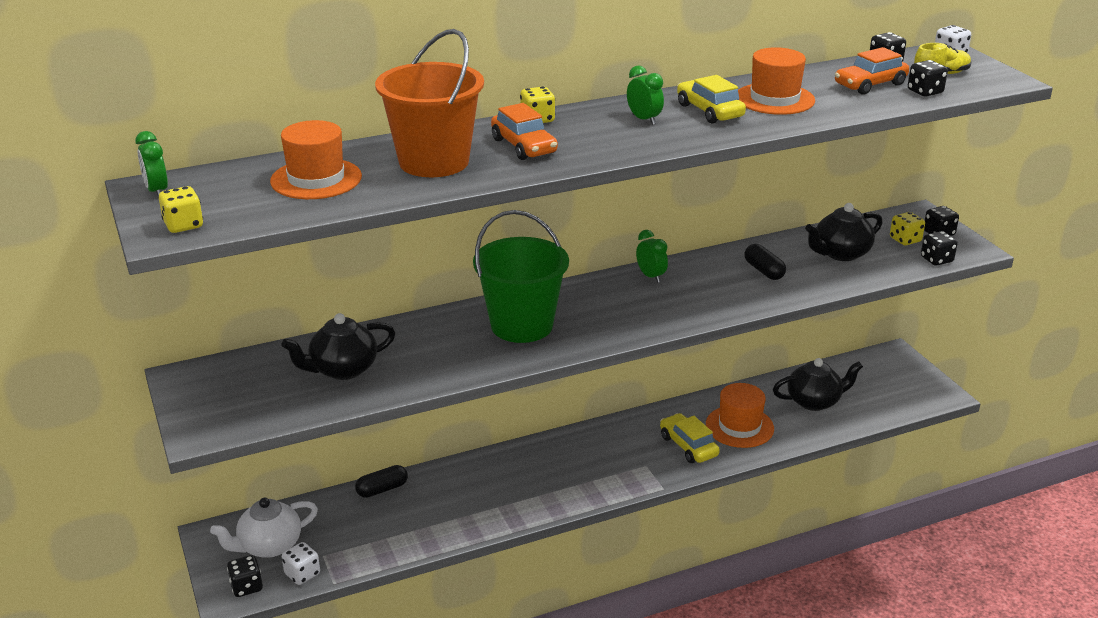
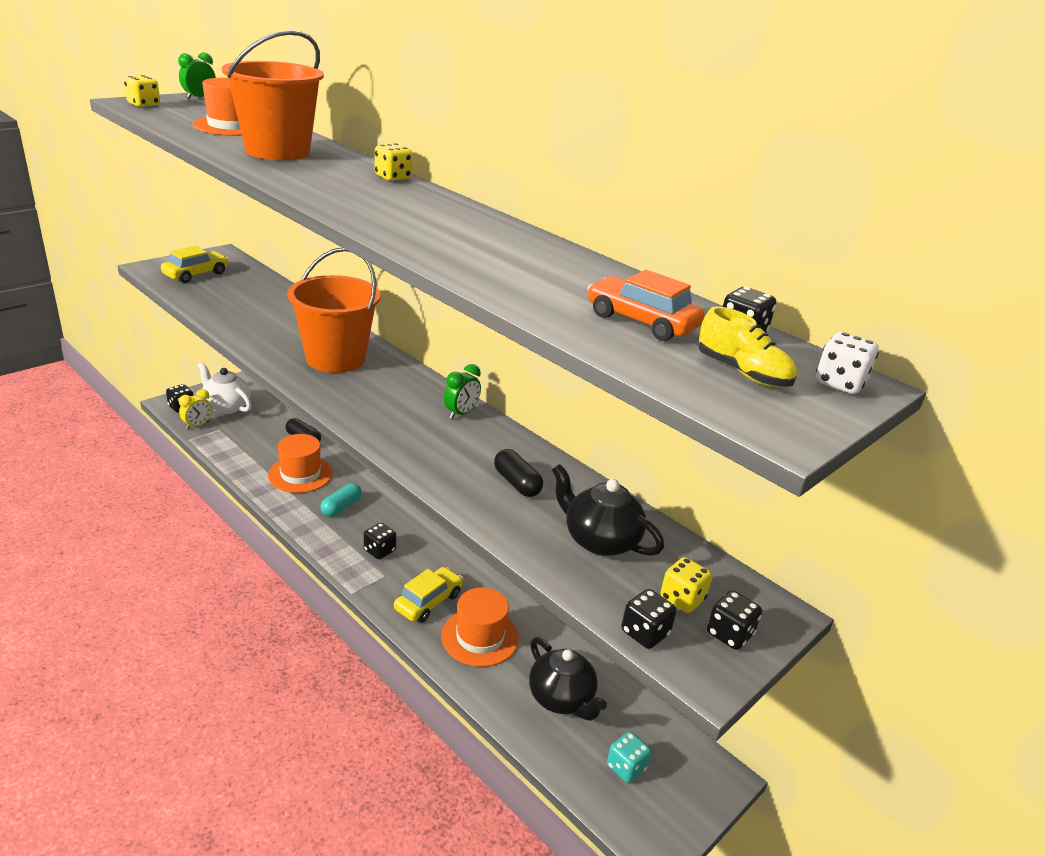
camera: 65 degrees right, 0 degrees up
(302, 574) = (197, 425): white dice -> yellow clock
(342, 369) = (243, 299): black teapot -> none
(522, 325) = (335, 358): green bucket -> orange bucket
(524, 146) = (326, 174): orange car -> none
(527, 478) = (341, 507): none -> turquoise capsule
(644, 120) = (421, 212): green clock -> none
(709, 111) = (468, 238): yellow car -> yellow car (196, 274)
(764, 271) = (517, 483): black capsule -> black capsule turned 75 degrees counterclockwise
(774, 99) = (534, 267): orange hat -> orange hat (300, 474)
(882, 389) = (626, 767): none -> turquoise dice
(925, 92) = (653, 358): black dice -> black dice (379, 551)

